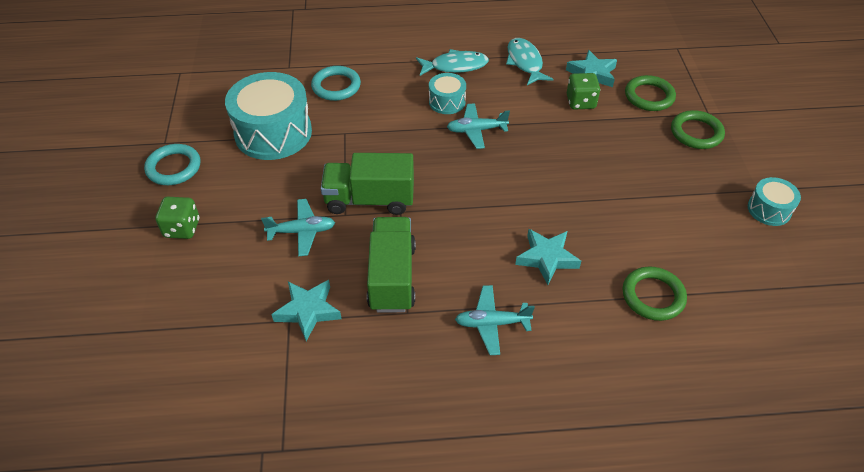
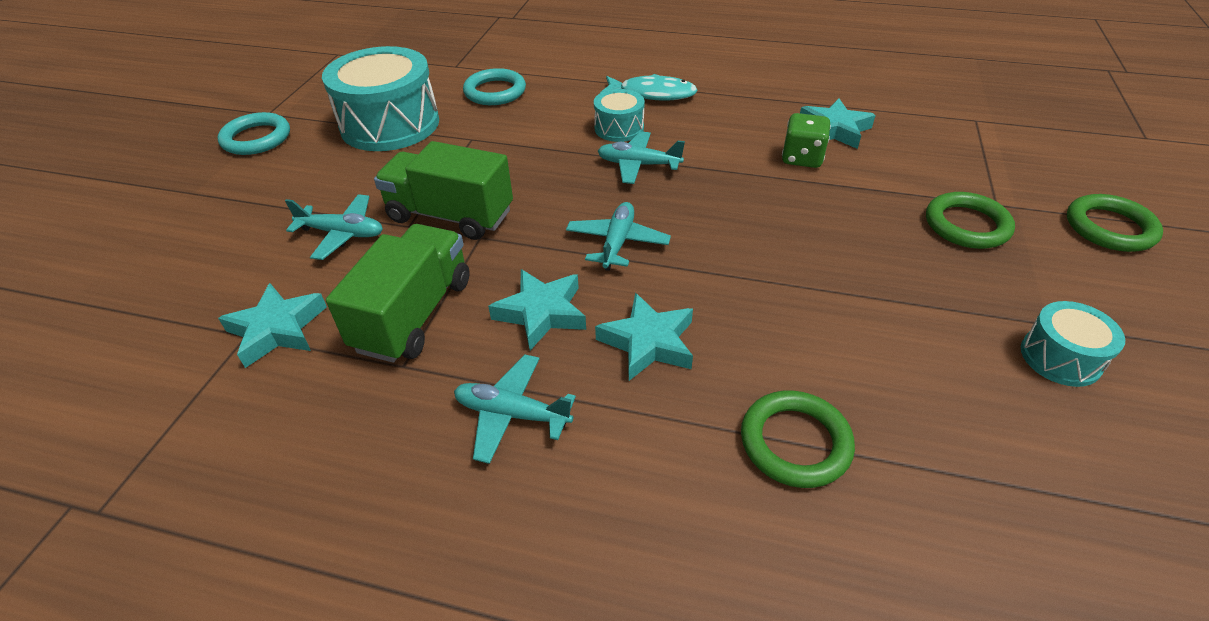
camera: 20 degrees right, 5 degrees down
(182, 228) = (212, 200): green dice -> none
(472, 255) = (541, 313): none -> turquoise star
(493, 194) = (617, 243): none -> turquoise plane
(525, 62) = (746, 103): turquoise fish -> none
(649, 96) = (908, 168): green ring -> green ring (1109, 228)

